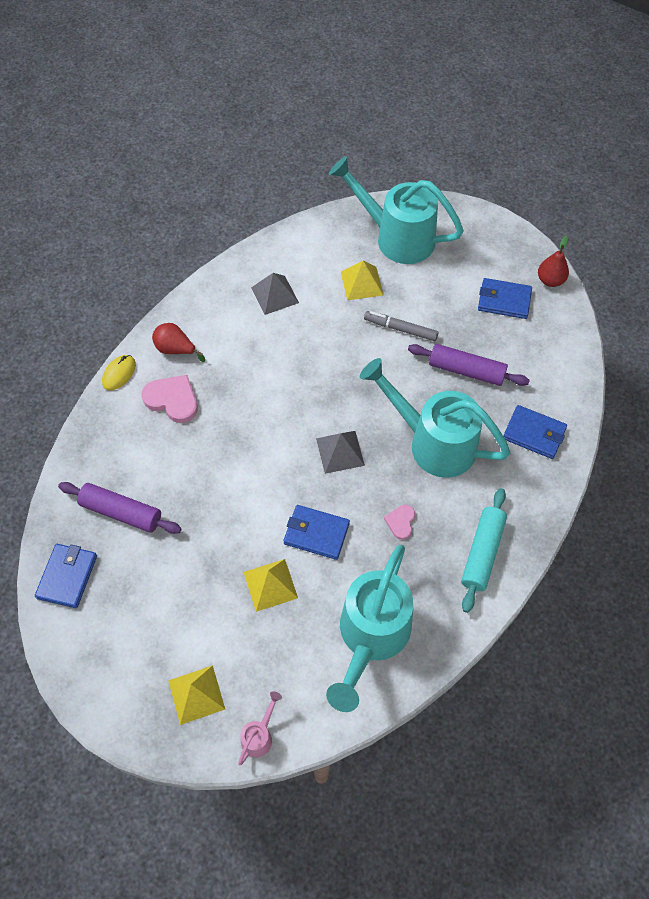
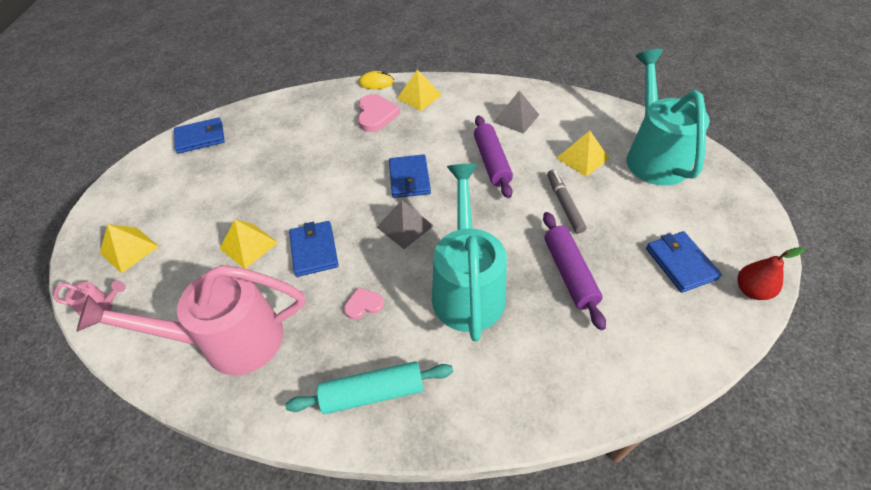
camera: 60 degrees right, 10 degrees down
(121, 512) = (266, 137): purple rolling pin -> purple rolling pin (492, 162)
(176, 349) = (419, 96): red pear -> yellow pyramid
(371, 636) = (230, 341): turquoise watering can -> pink watering can
(534, 434) = (551, 370): blue wallet -> blue wallet (409, 178)

